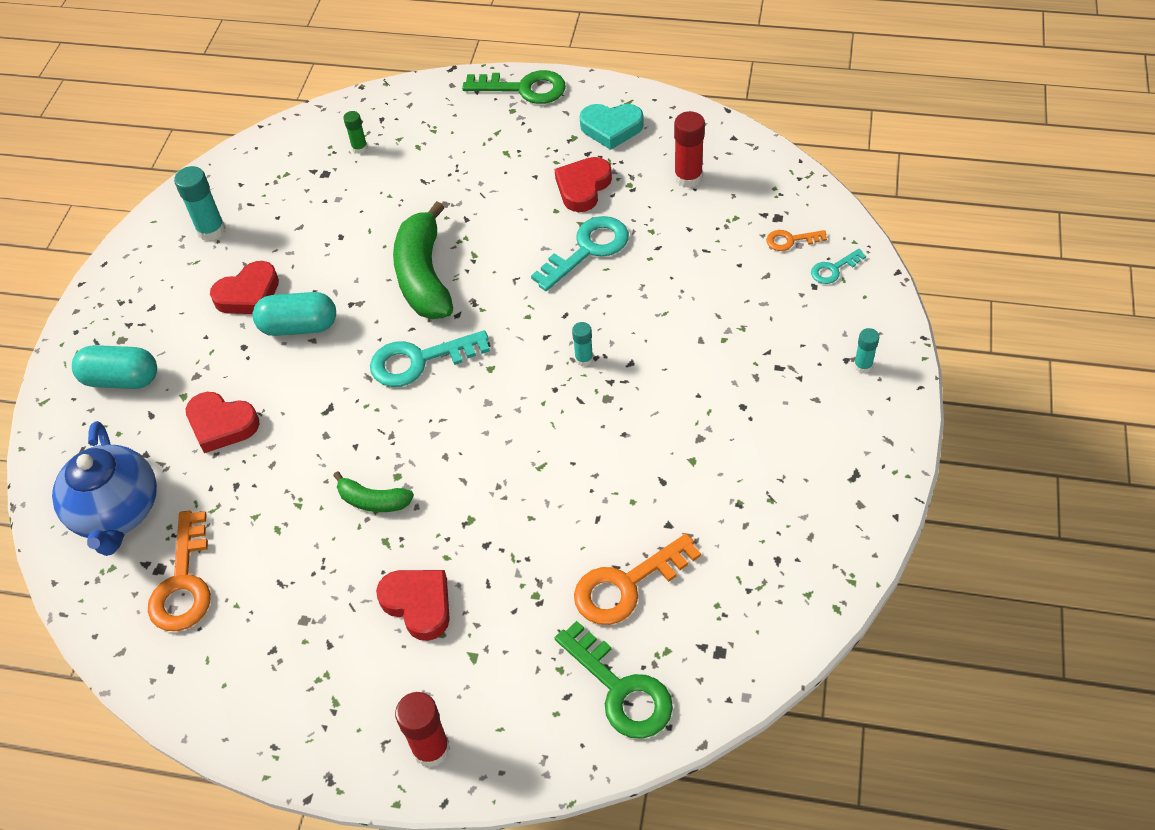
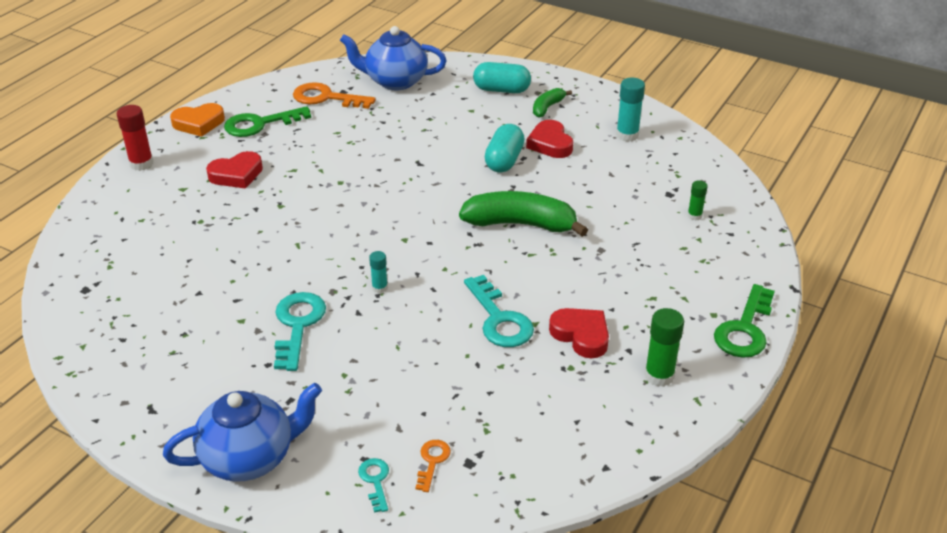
camera: 105 degrees right, 15 degrees down
(121, 379) = (501, 90): turquoise capsule -> turquoise capsule turned 75 degrees clockwise
(221, 425) = (436, 121): red heart -> none
(297, 728) = (198, 123): none -> orange heart
(373, 501) = (328, 169): green banana -> green banana (547, 107)
(419, 361) = (435, 207): turquoise key -> turquoise key (297, 325)
(611, 128) = (659, 376): turquoise heart -> green glue stick
(621, 689) = (104, 240): green key -> green key (260, 124)
(626, 585) = (170, 261): orange key -> none
(688, 177) = (560, 412): red glue stick -> none
(863, 366) = (250, 457): turquoise glue stick -> blue teapot

